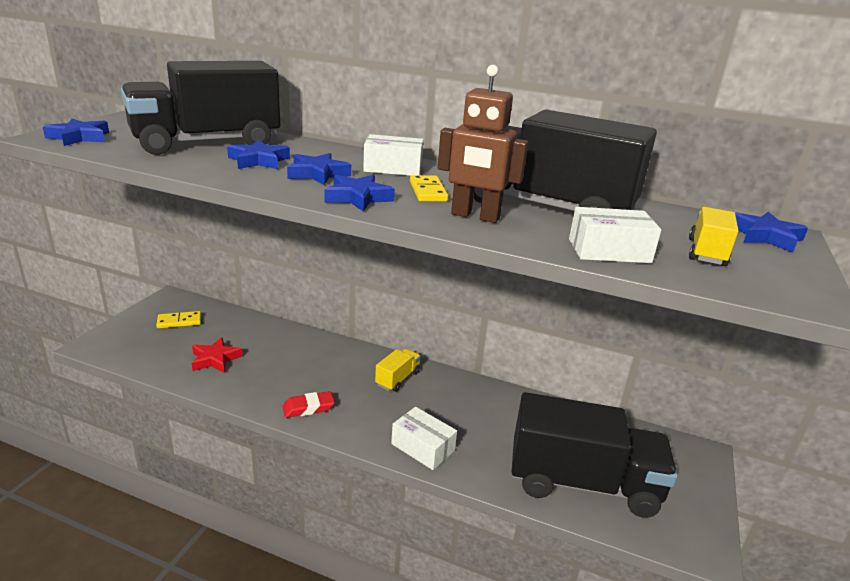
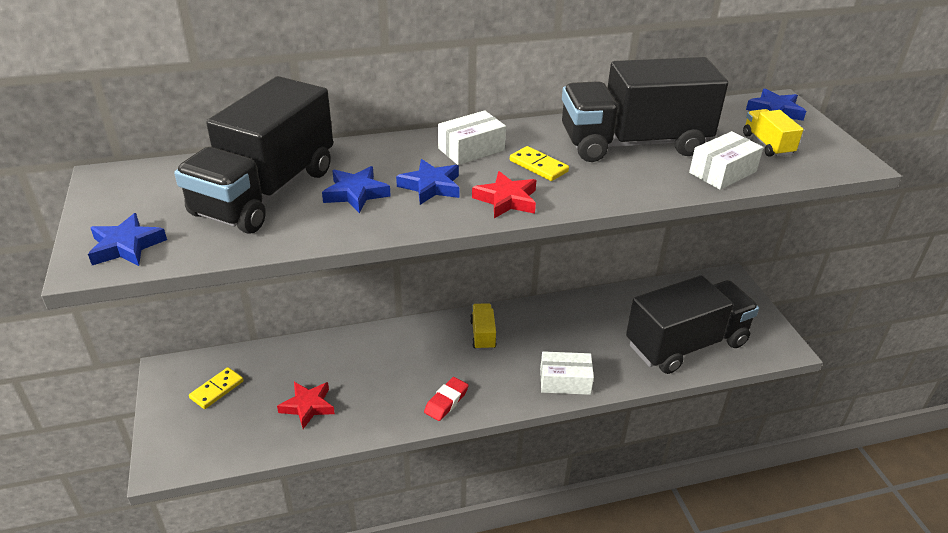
camera: 35 degrees left, 10 degrees up
(358, 198) = (506, 200): blue star -> red star
(475, 216) = (608, 179): brown robot -> none

